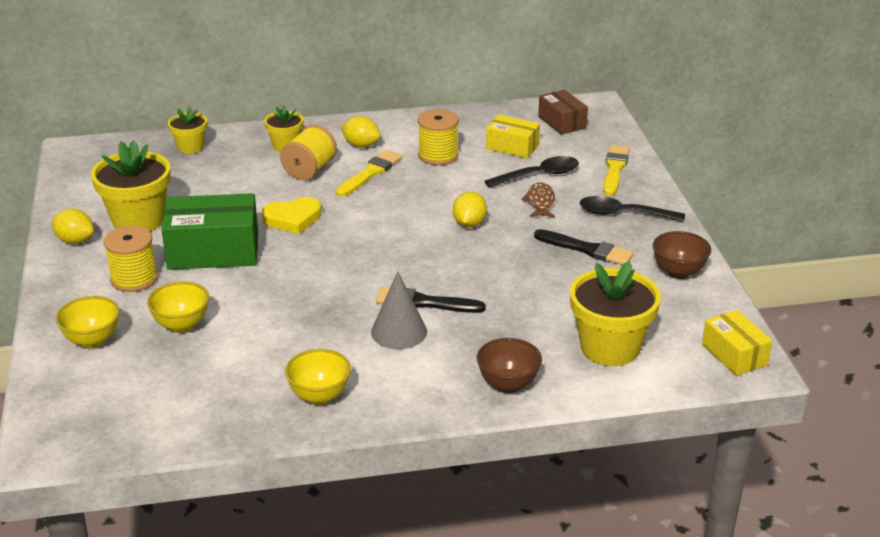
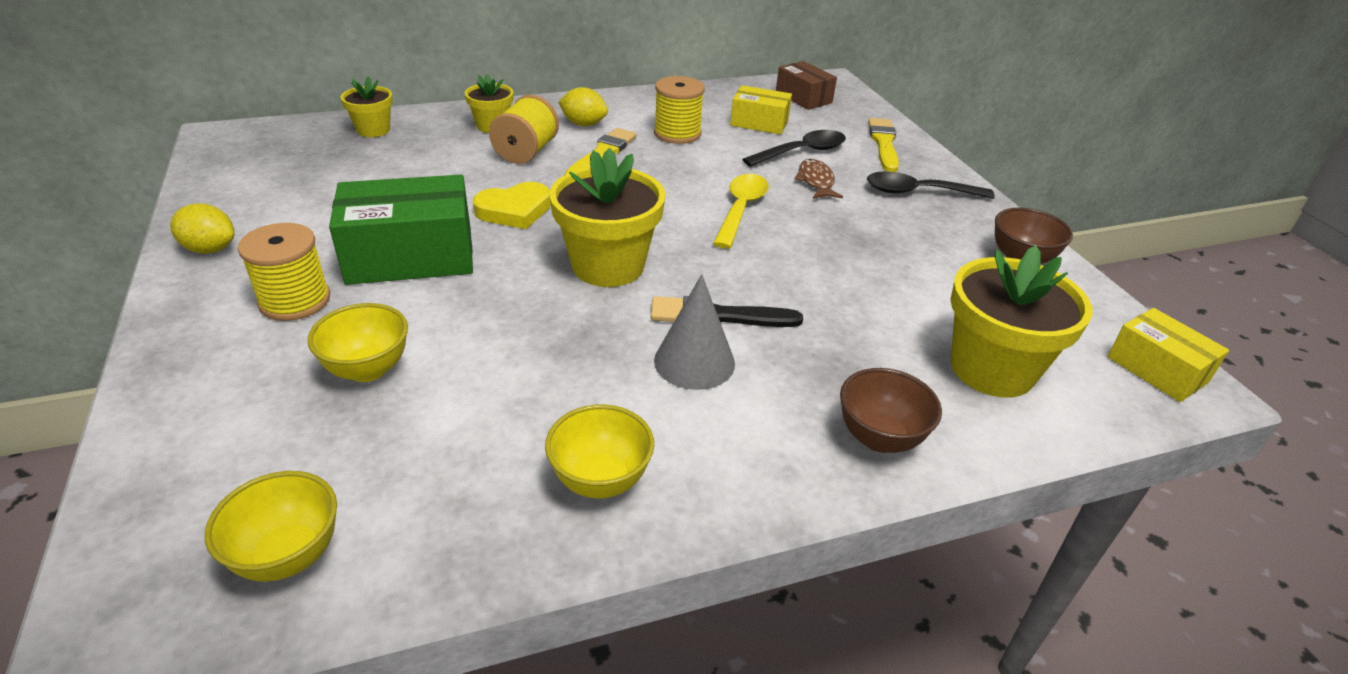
camera: 10 degrees left, 5 degrees up
(92, 340) = (222, 404): yellow bowl -> yellow bowl (288, 556)
(138, 220) = (303, 219): yellow flower pot -> yellow flower pot (608, 266)
(469, 224) = (741, 209): yellow lemon -> yellow spoon
(586, 249) = (896, 236): black brush -> none

